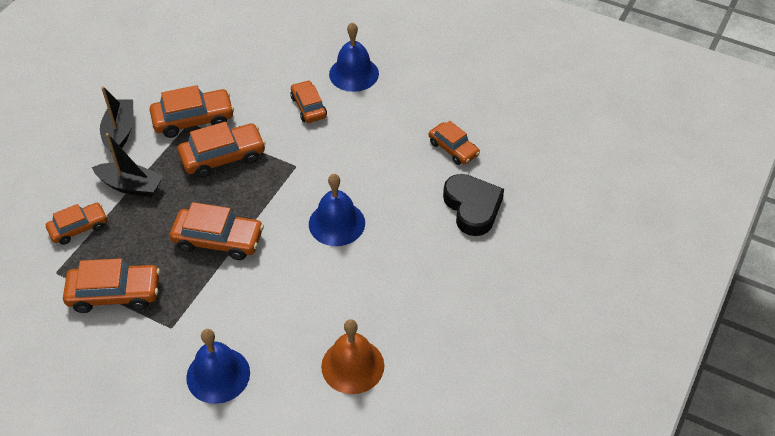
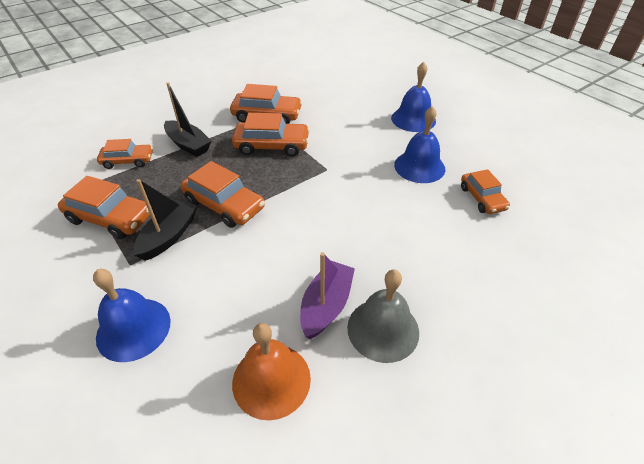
camera: 25 degrees right, 5 degrees down
(120, 132) = (209, 109): black boat -> black boat (169, 236)
(308, 107) = (362, 131): orange car -> none
(336, 223) = (336, 226): blue bell -> blue bell (419, 166)
(364, 296) = (326, 305): none -> purple boat
(417, 297) = (383, 329): none -> grey bell
(472, 207) = (483, 257): black heart -> none

